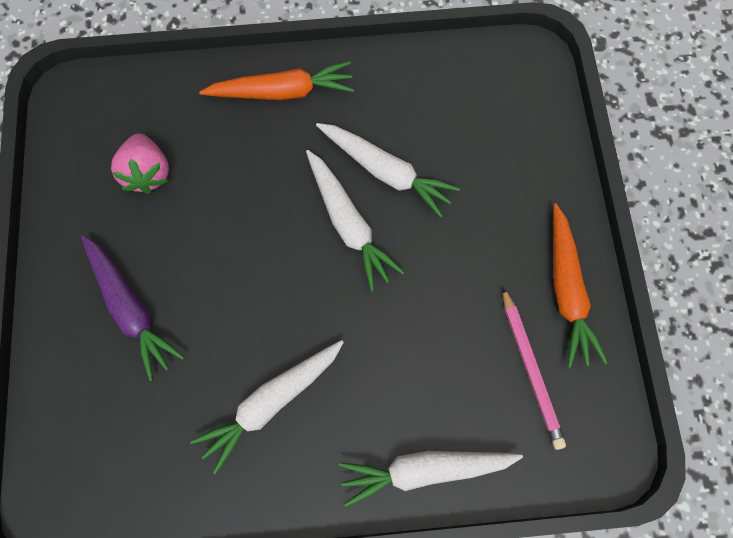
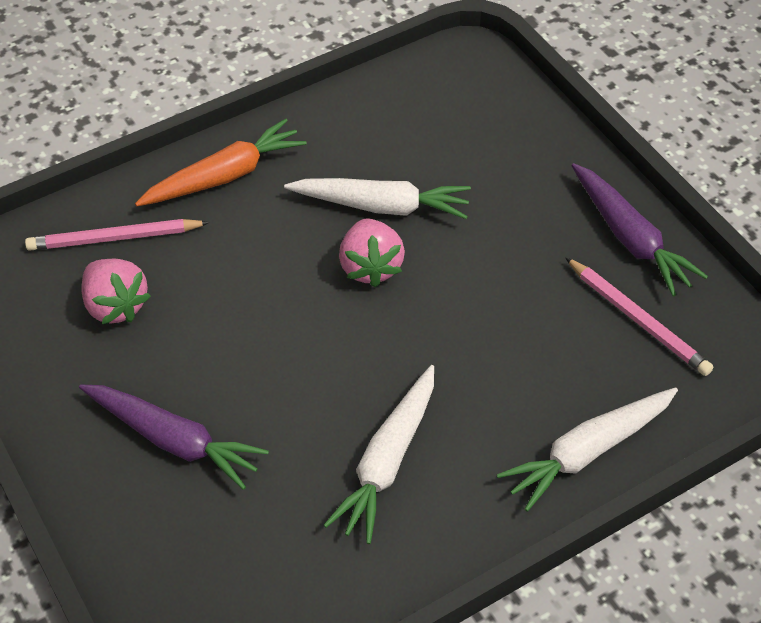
camera: 25 degrees left, 20 degrees down
(176, 113) = (115, 238): none -> pink pencil
(348, 224) = (371, 267): white carrot -> pink strawberry
(566, 290) = (630, 238): orange carrot -> purple carrot

